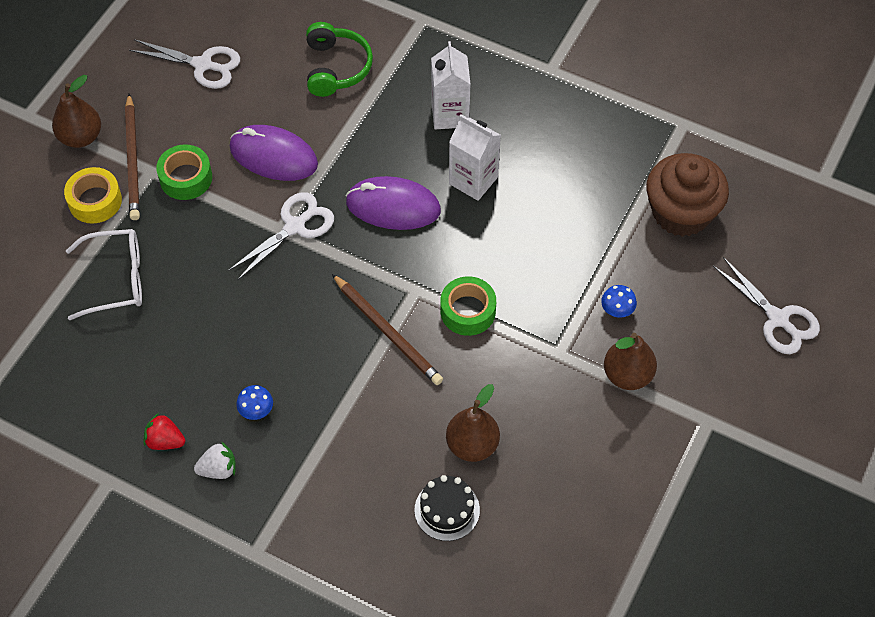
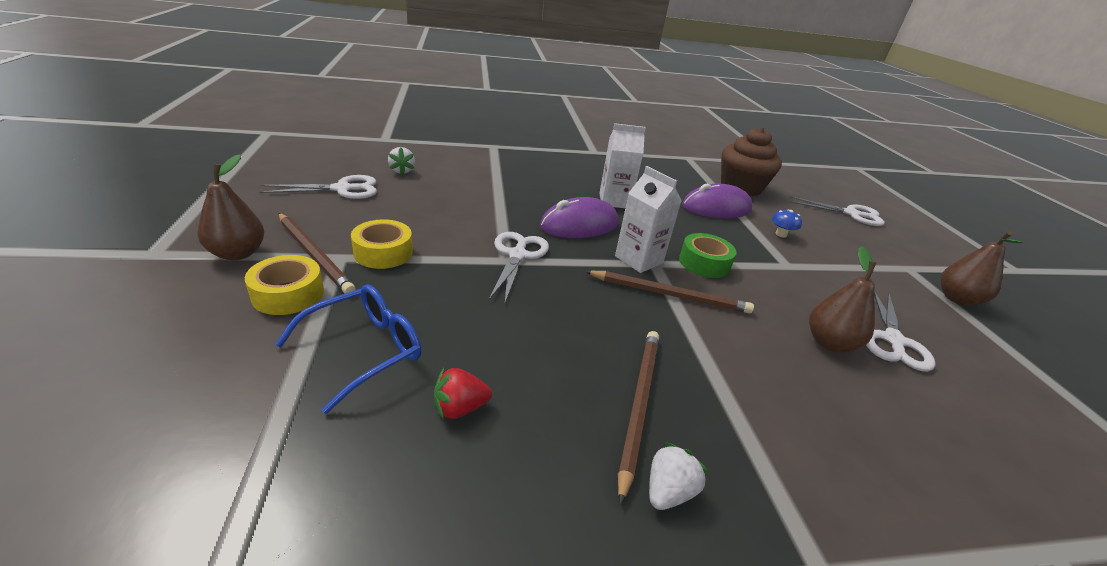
camera: 40 degrees left, 25 degrees down
(115, 279) = (363, 350): white glasses -> blue glasses
(165, 441) = (573, 495): red strawberry -> red strawberry (460, 408)
(186, 178) = (383, 252): green tape -> yellow tape
(256, 411) = (638, 405): blue mushroom -> brown pencil
(273, 156) = (455, 222): purple mouse -> purple mouse (716, 208)
(279, 47) = (402, 171): none -> white strawberry
(336, 68) = (457, 172): green headphones -> none
(447, 510) = (890, 402): black cake -> none
(450, 114) = (560, 177): white carton -> white carton (639, 259)
(539, 474) = (893, 341): none -> white scissors
(627, 375) = (837, 262): brown pear -> brown pear (957, 299)

